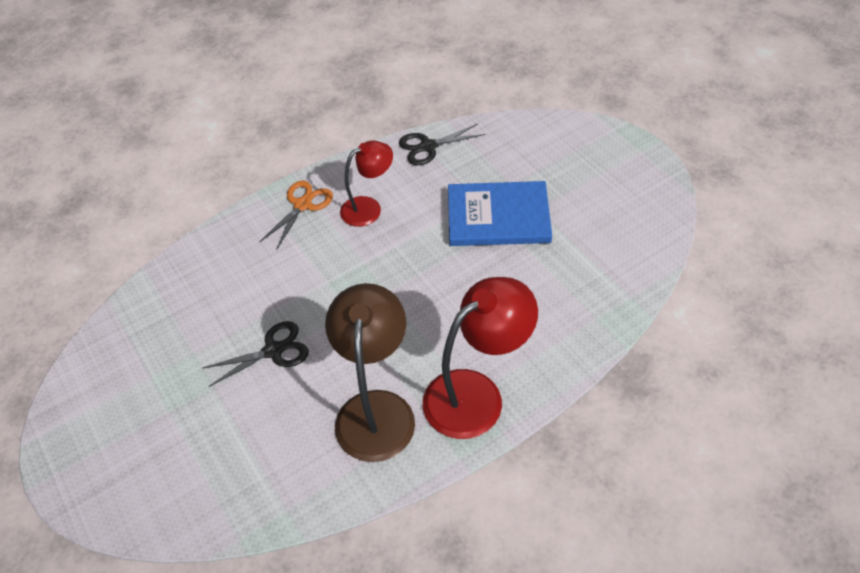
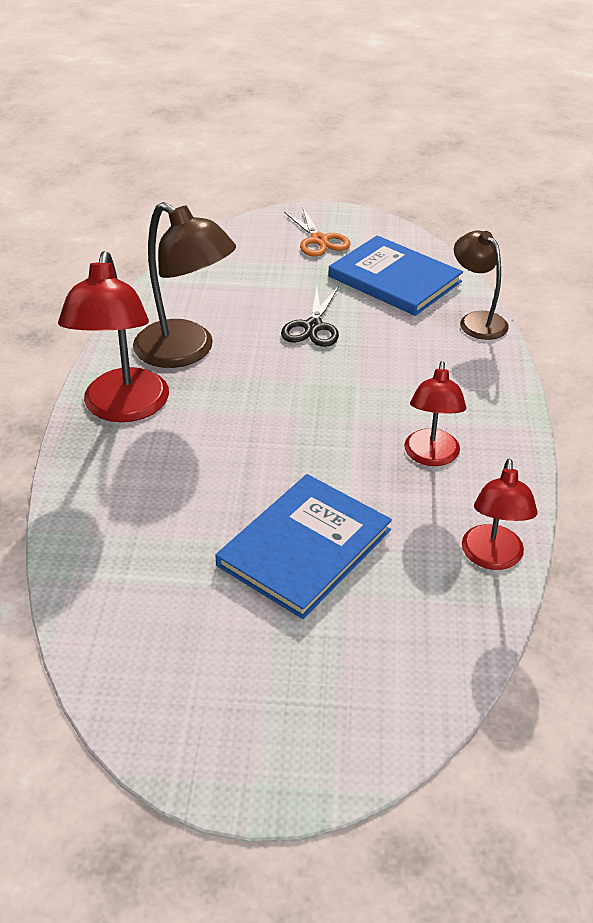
camera: 125 degrees right, 10 degrees down
(158, 342) = (394, 279): none -> blue book
(188, 261) = (477, 320): none -> brown lamp
(303, 205) = (486, 414): orange scissors -> orange scissors (319, 240)
(428, 147) = (492, 558): black scissors -> red lamp

